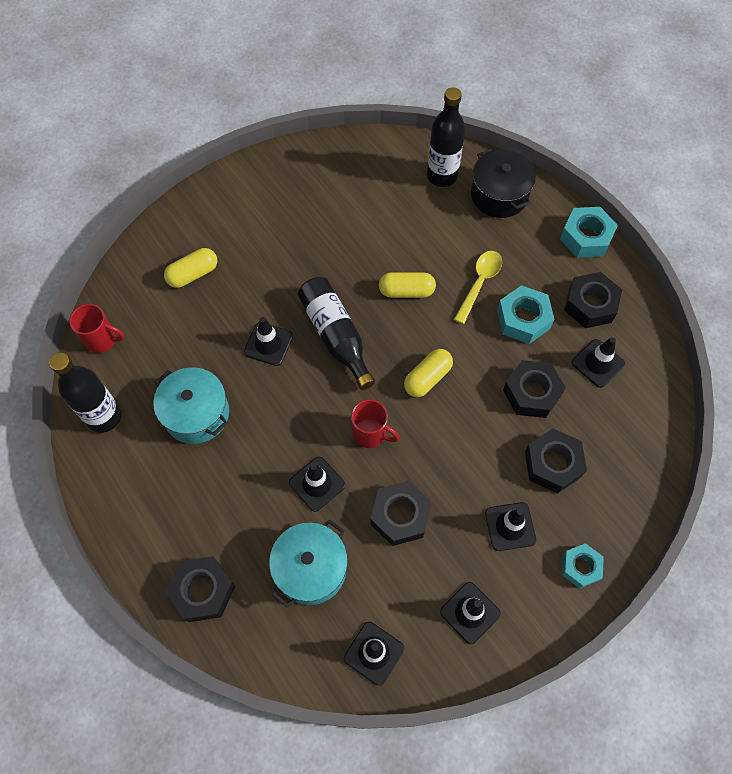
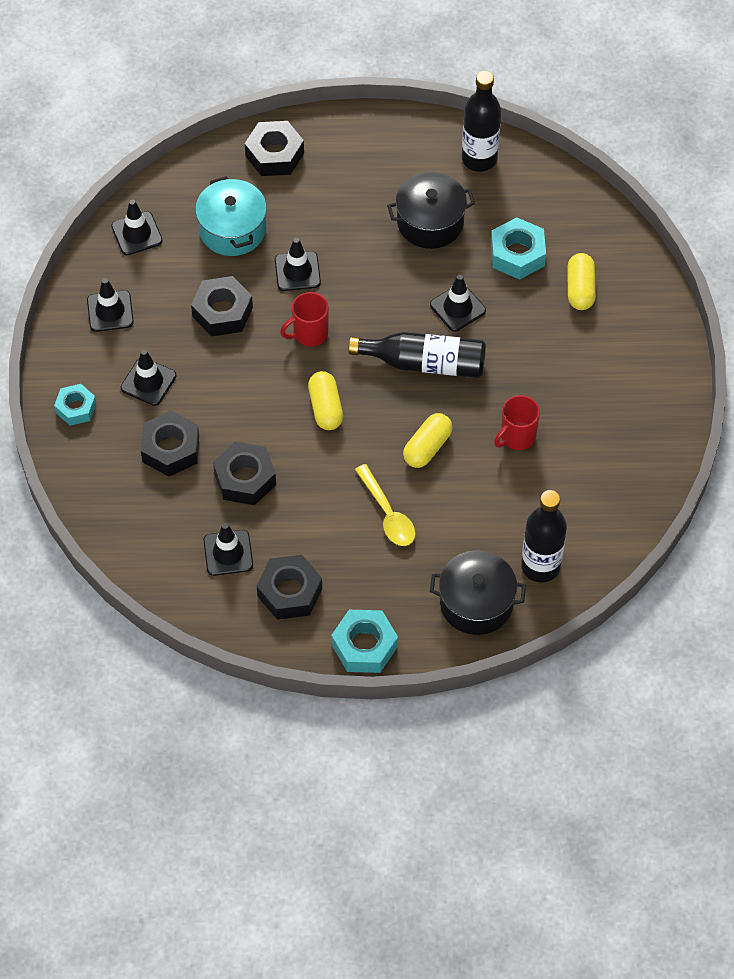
camera: 125 degrees right, 5 degrees down
(102, 340) = (559, 190): red mug -> red mug (517, 437)
(196, 414) = (430, 222): turquoise pot -> black pot
(523, 319) = (321, 524): turquoise nut -> turquoise nut (517, 254)

